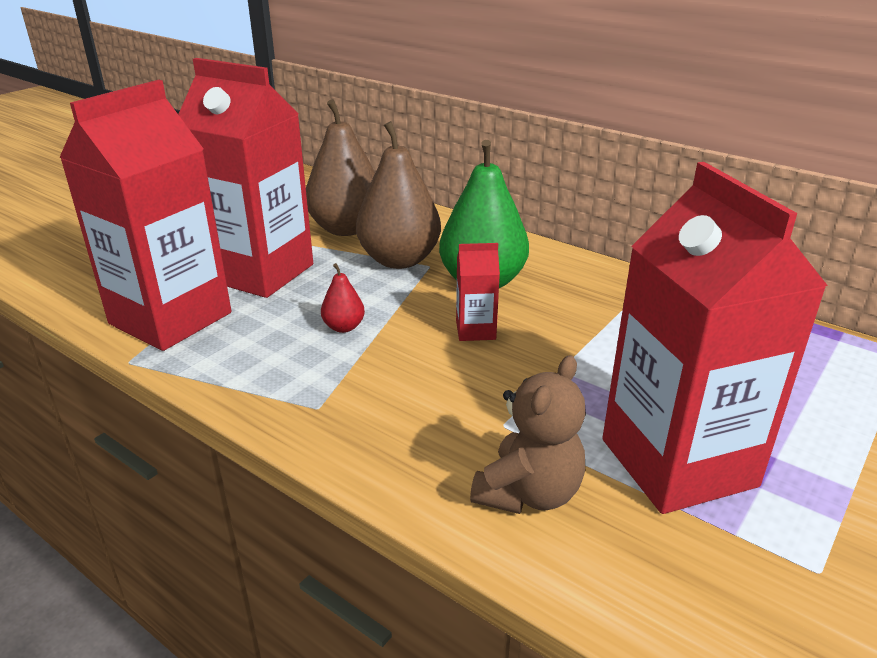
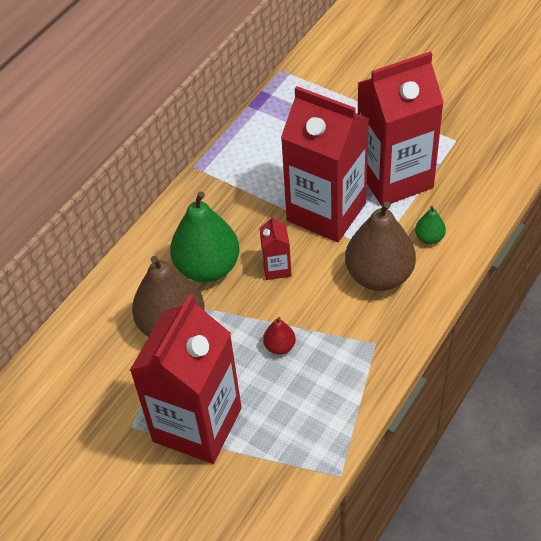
camera: 90 degrees left, 20 degrees up
(170, 318) = (277, 469): red carton -> red carton (326, 212)
(346, 228) = (109, 375): brown pear -> brown pear (379, 275)
(528, 493) = (429, 238): brown teddy bear -> green pear

